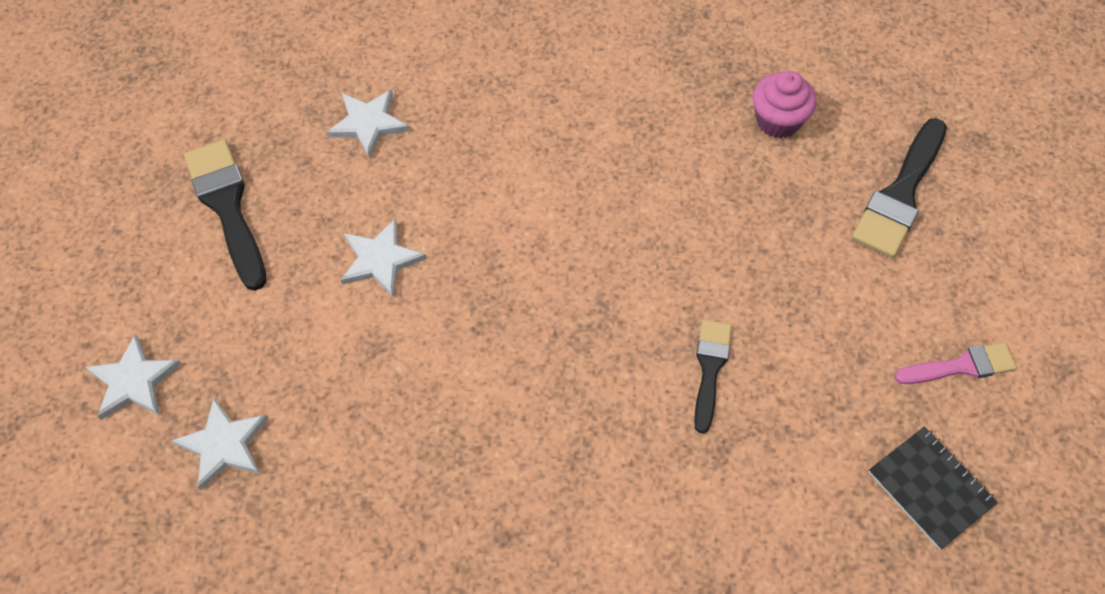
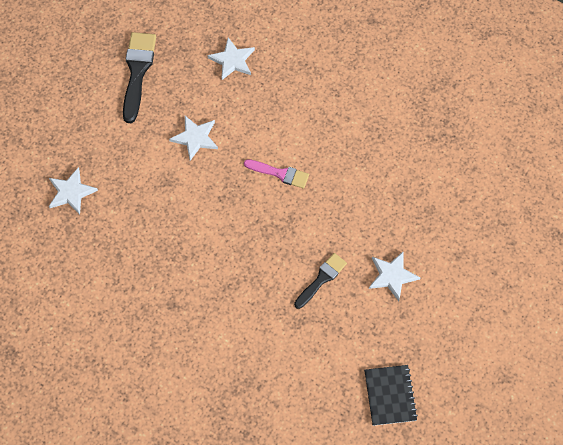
camera: 30 degrees right, 5 degrees up
(133, 381) = (47, 139): white star -> white star (392, 276)
(778, 121) = (450, 167): pink cupcake -> none
(900, 194) = (487, 242): black brush -> none
(961, 366) = (451, 347): pink brush -> pink brush (280, 173)

